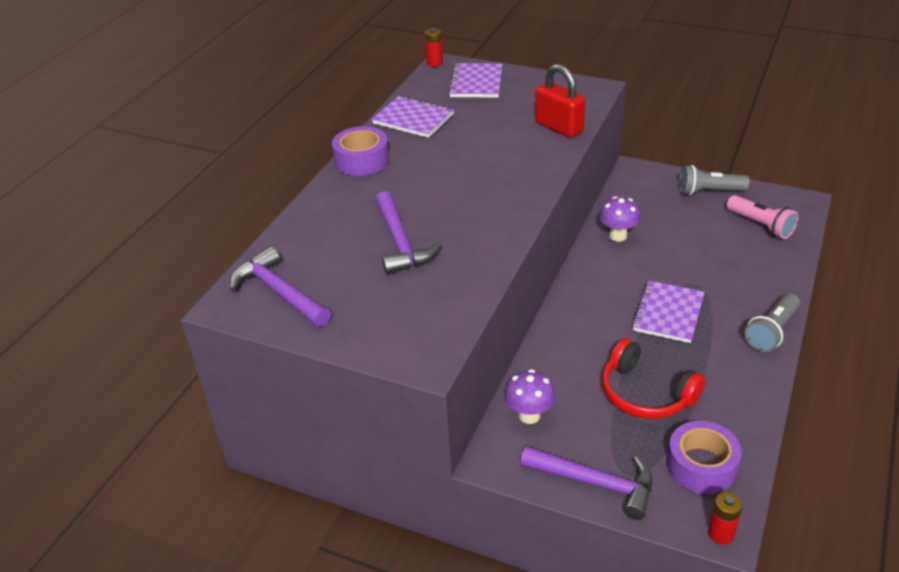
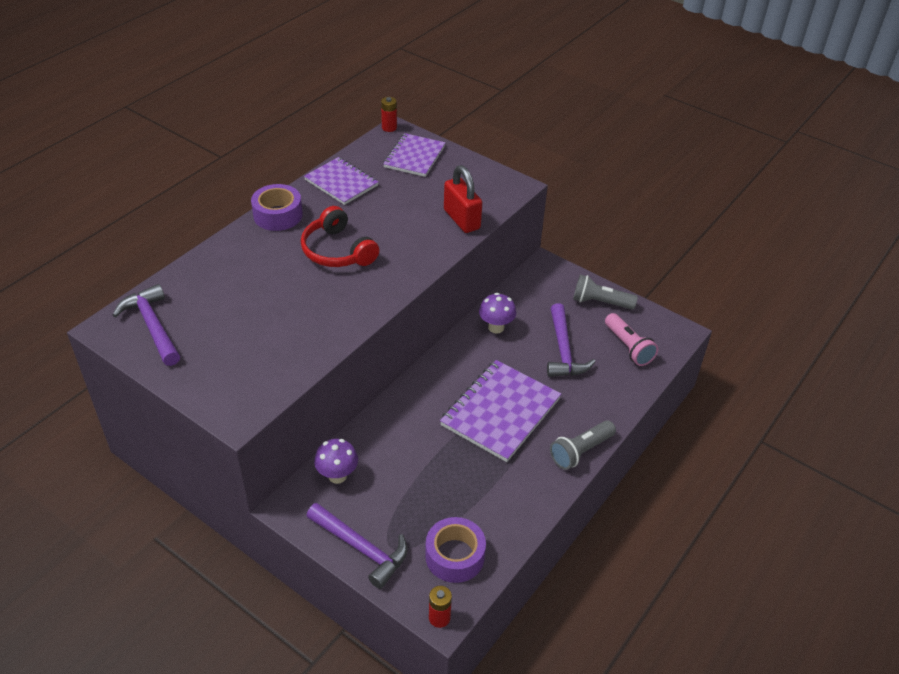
camera: 10 degrees right, 5 degrees up
(400, 243) = (270, 303): purple hammer -> purple hammer (563, 350)
(646, 394) = (443, 481): red headphones -> red headphones (337, 251)
(668, 313) = (500, 412): purple notebook -> purple notebook, size x1.53

